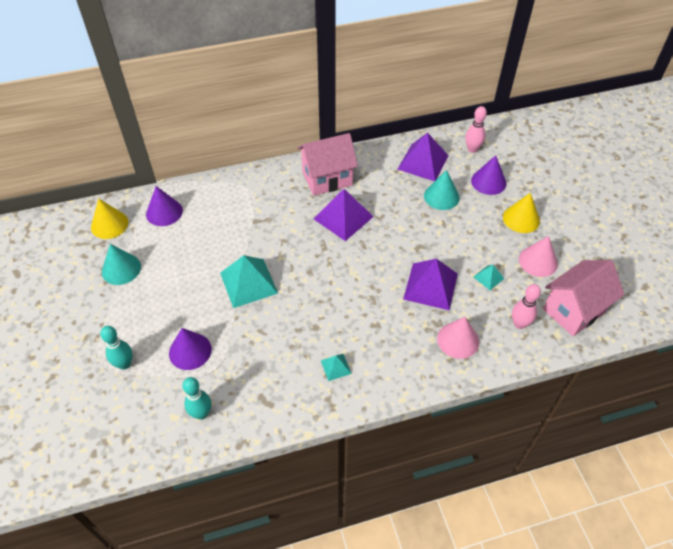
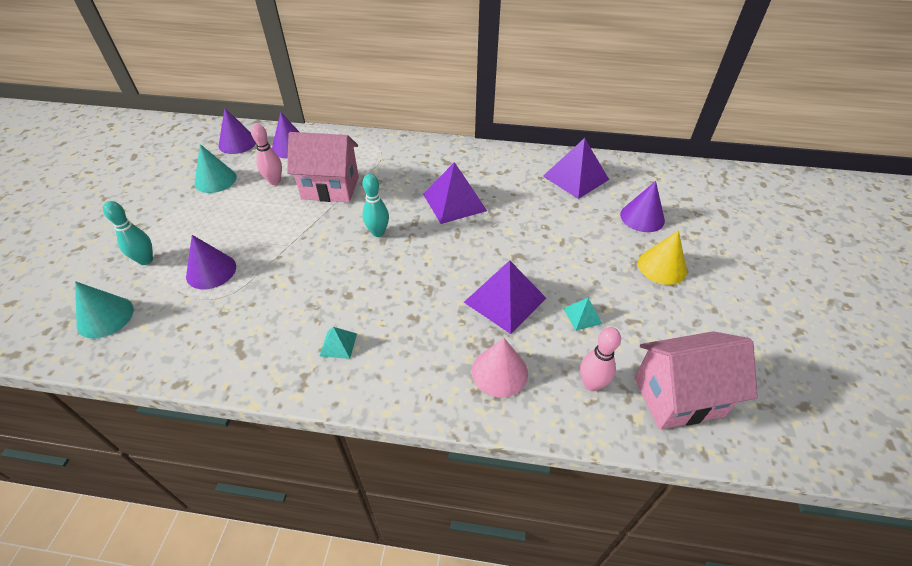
camera: 25 degrees right, 5 degrees down
(109, 224) = (237, 143): yellow cone -> purple cone
(201, 413) = (170, 335): turquoise bowling pin -> turquoise bowling pin (378, 232)
(248, 283) = (315, 229): turquoise pyramid -> none
(327, 179) = (463, 164): pink house -> pink house (330, 188)
(441, 196) = (576, 215): turquoise cone -> turquoise cone (105, 317)
(472, 149) = (641, 181): pink bowling pin -> pink bowling pin (274, 181)
(538, 261) = (658, 320): pink cone -> none

